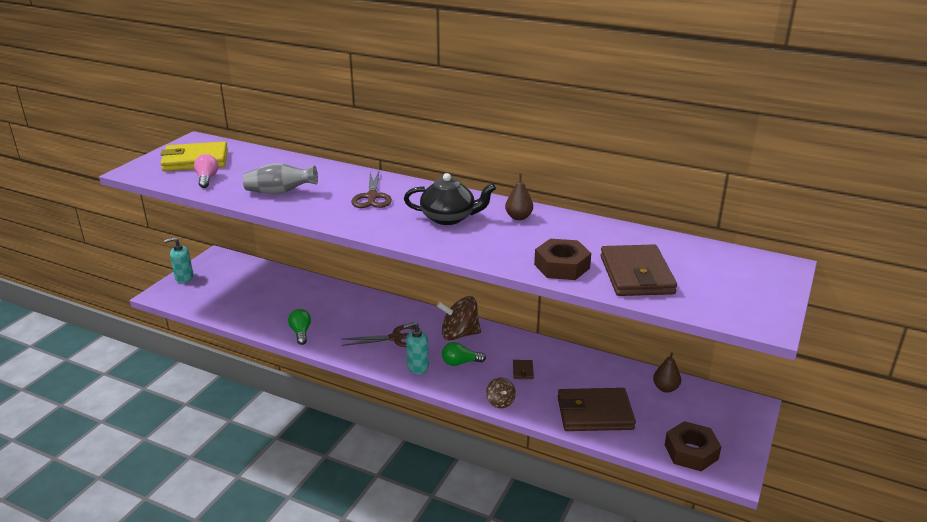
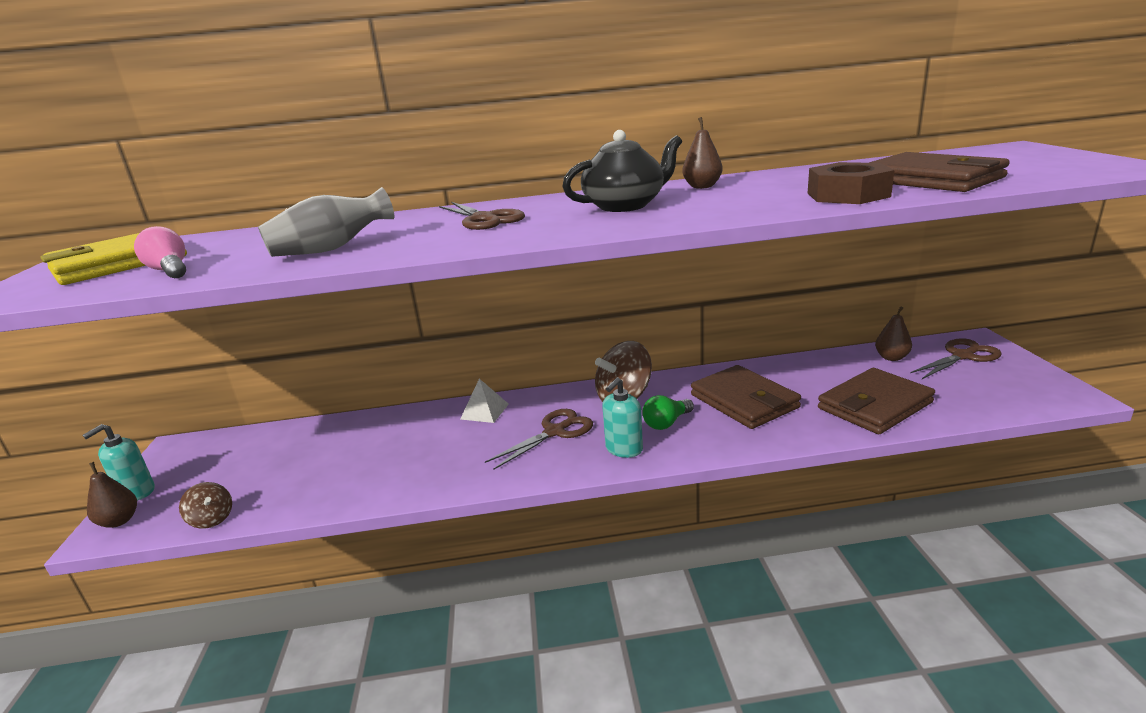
camera: 30 degrees left, 5 degrees down
(168, 291) = (119, 521): none -> brown pear
(301, 332) = (413, 480): green light bulb -> none
(376, 306) = (484, 411): none -> white pyramid
(500, 402) = (770, 440): brown spinning top -> brown spinning top (212, 519)
(523, 371) = (744, 401): brown wallet -> brown wallet, size x2.46
(691, 452) = (1009, 396): brown nut -> none
(716, 411) = (963, 356): none -> brown scissors

